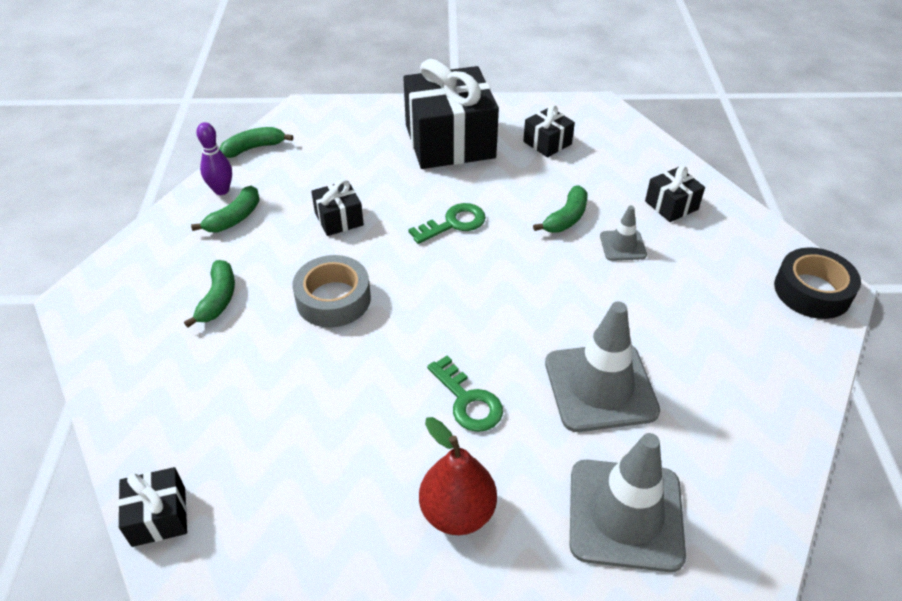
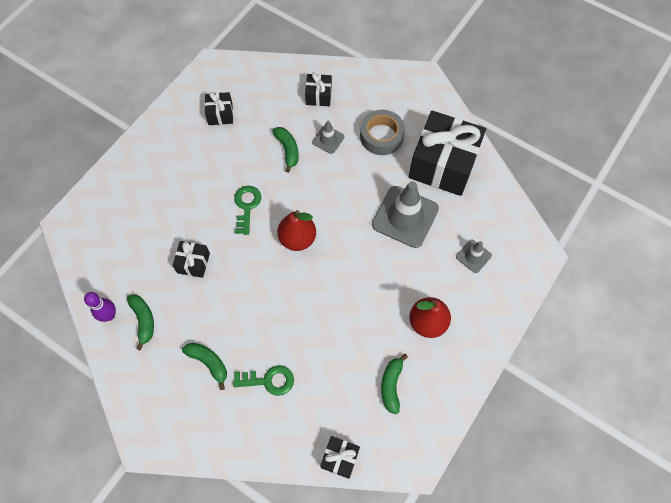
camera: 55 degrees left, 20 degrees up
(254, 148) = (81, 275): green banana -> green banana (391, 385)
(333, 299) = (256, 302): grey tape -> grey tape (381, 136)
(450, 141) = (174, 162): black gift -> black gift (443, 164)
(455, 291) = (297, 239): none -> red pear
(468, 401) = (371, 279): green key -> green key (269, 380)
(625, 514) = (473, 256): grey traffic cone -> grey traffic cone, size x0.50
(812, 291) = (418, 86): black tape -> none

